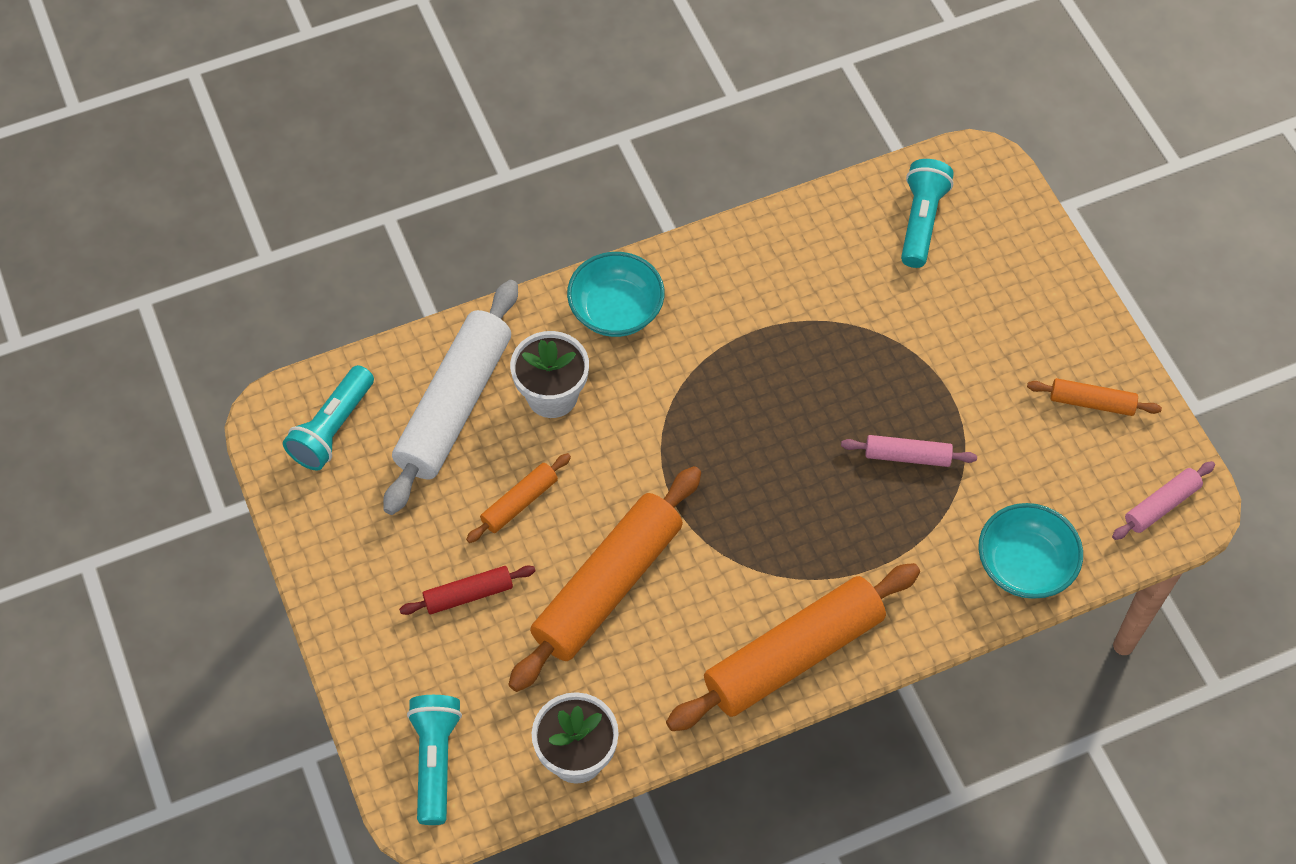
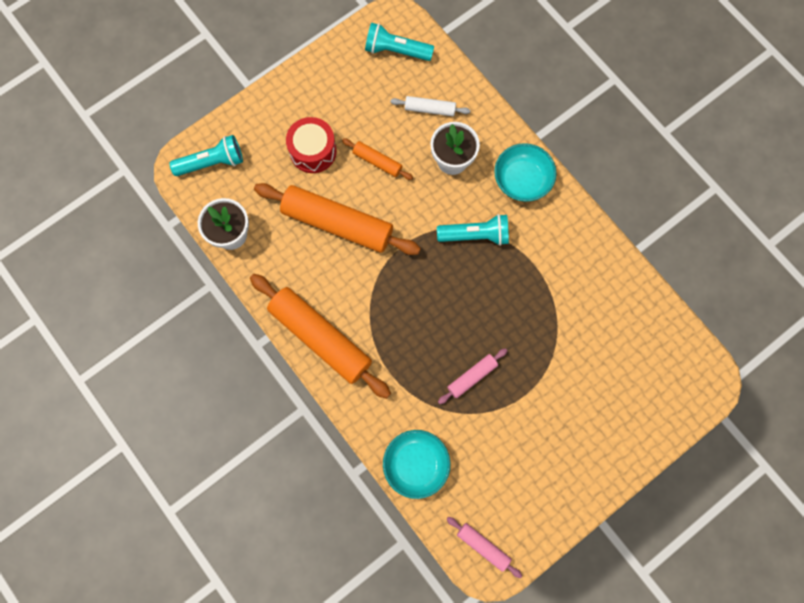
camera: 75 degrees right, 15 degrees up
(454, 405) = (430, 109): white rolling pin -> white rolling pin, size x0.47
(468, 595) = (313, 151): red rolling pin -> red drum
(907, 456) = (472, 377): pink rolling pin -> pink rolling pin turned 60 degrees clockwise
(921, 221) = (650, 350): turquoise flashlight -> turquoise flashlight (475, 235)
(1091, 402) = (546, 488): orange rolling pin -> none

